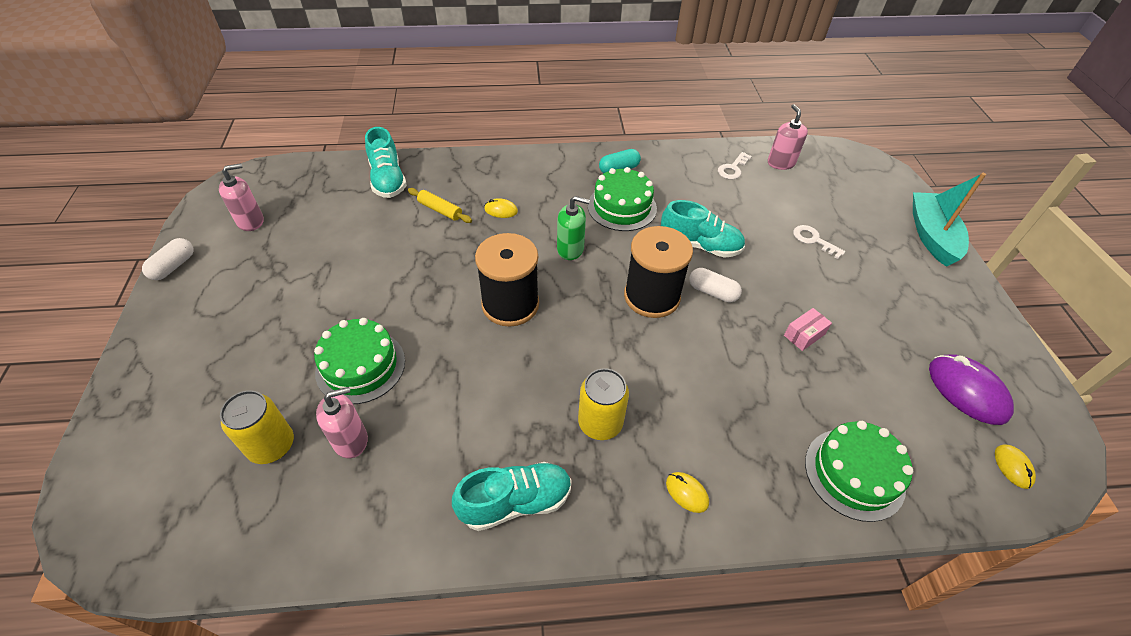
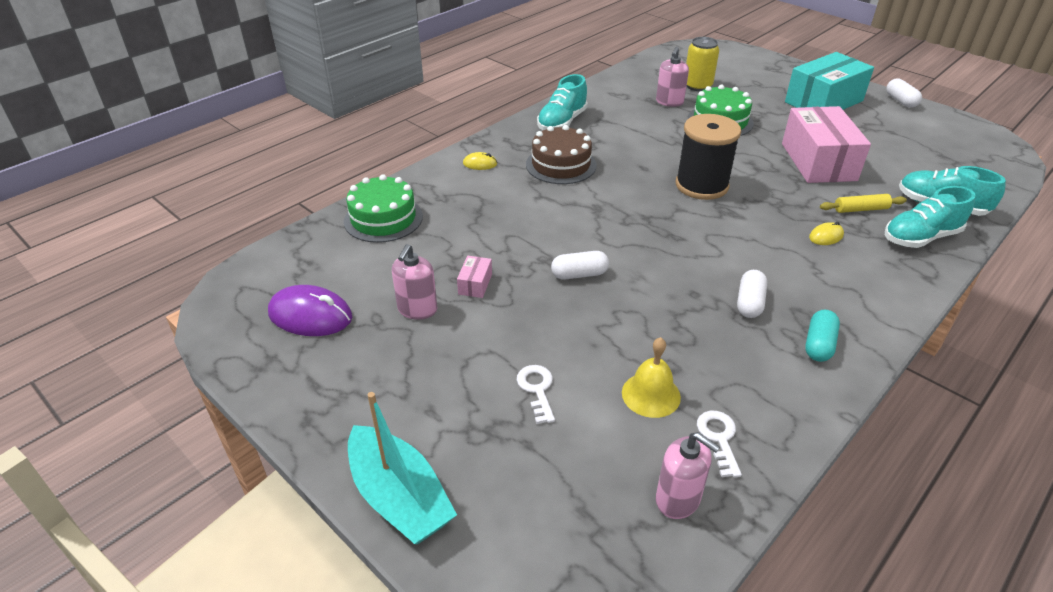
camera: 140 degrees right, 10 degrees down
(225, 316) = (823, 101): none -> turquoise box
(250, 221) = (932, 135): pink soap dispenser -> pink soap dispenser (417, 309)
(382, 261) = (818, 162): none -> pink box
(570, 249) = (726, 240): green soap dispenser -> none
(600, 423) = (561, 165): yellow can -> brown cake
(622, 207) = (749, 303): green cake -> white capsule
(652, 296) = (620, 244): black spool -> none
(700, 245) = (636, 309): turquoise shoe -> turquoise shoe (920, 237)
(746, 202) = (651, 394): none -> yellow bell
(813, 240) = (537, 389): white key -> white key turned 105 degrees counterclockwise
(1013, 467) = (263, 278): yellow mouse -> none

